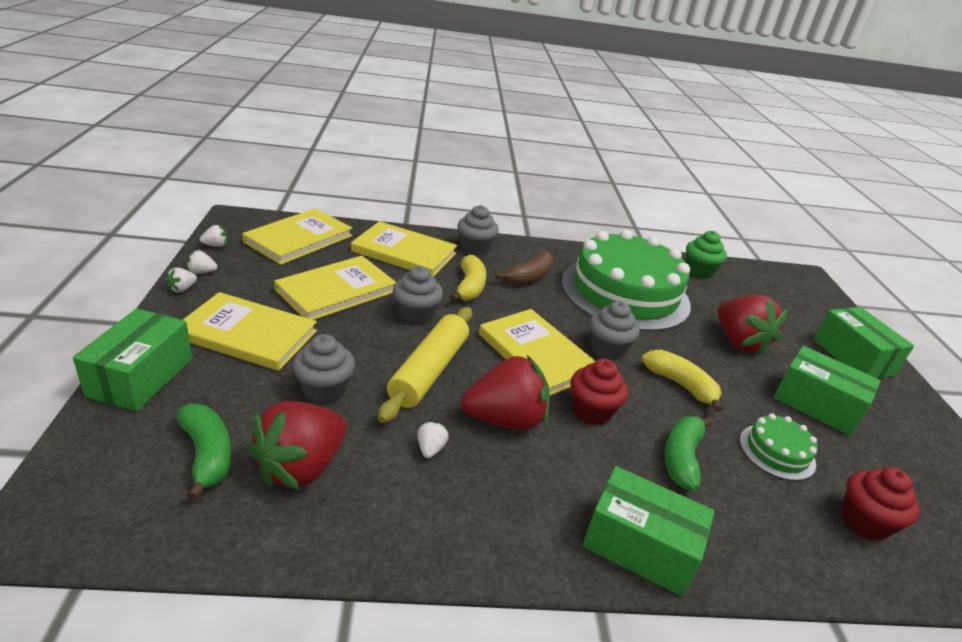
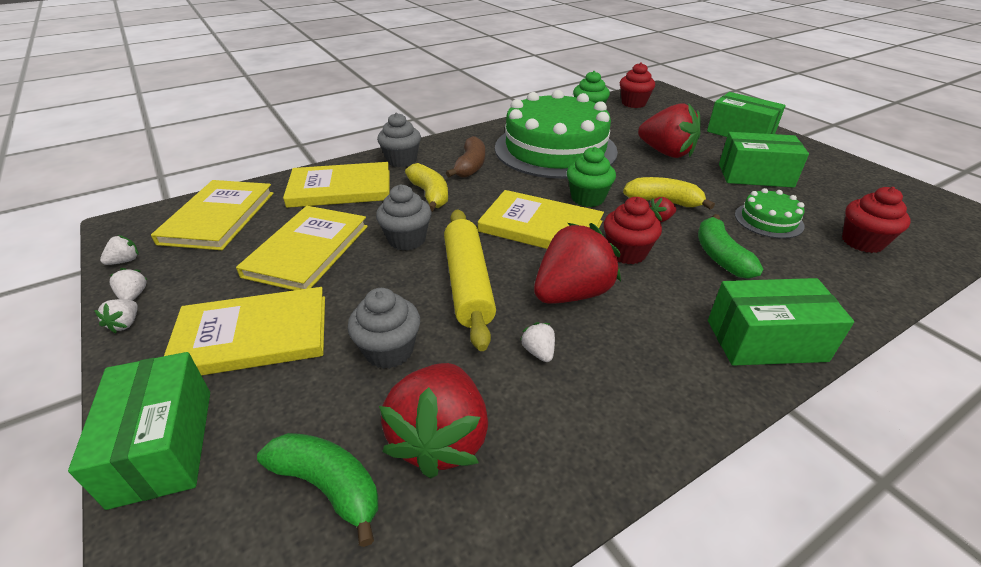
camera: 25 degrees left, 5 degrees up
(202, 272) = (134, 296): white strawberry -> white strawberry turned 105 degrees clockwise
(607, 349) = (587, 198): grey cupcake -> green cupcake
(659, 398) = (660, 219): none -> red strawberry
(760, 280) = (633, 103): none -> red cupcake

